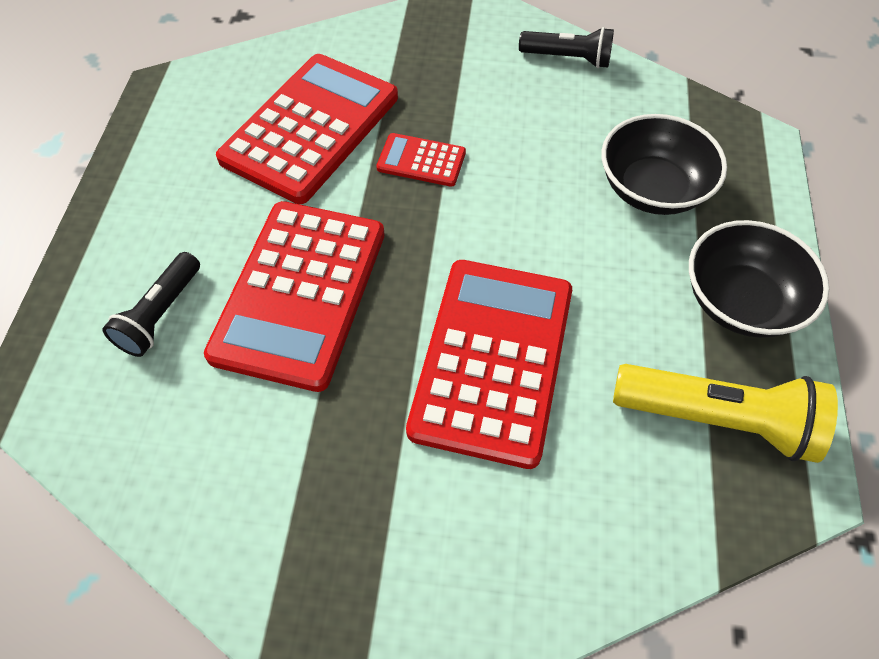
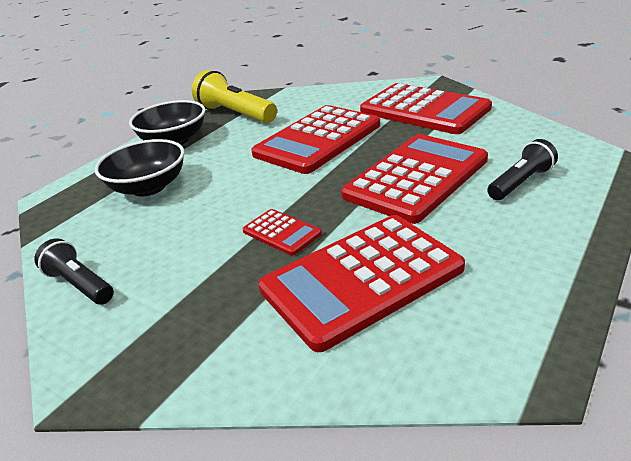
camera: 150 degrees left, 25 degrees down
(342, 521) = (424, 110): none -> red calculator

